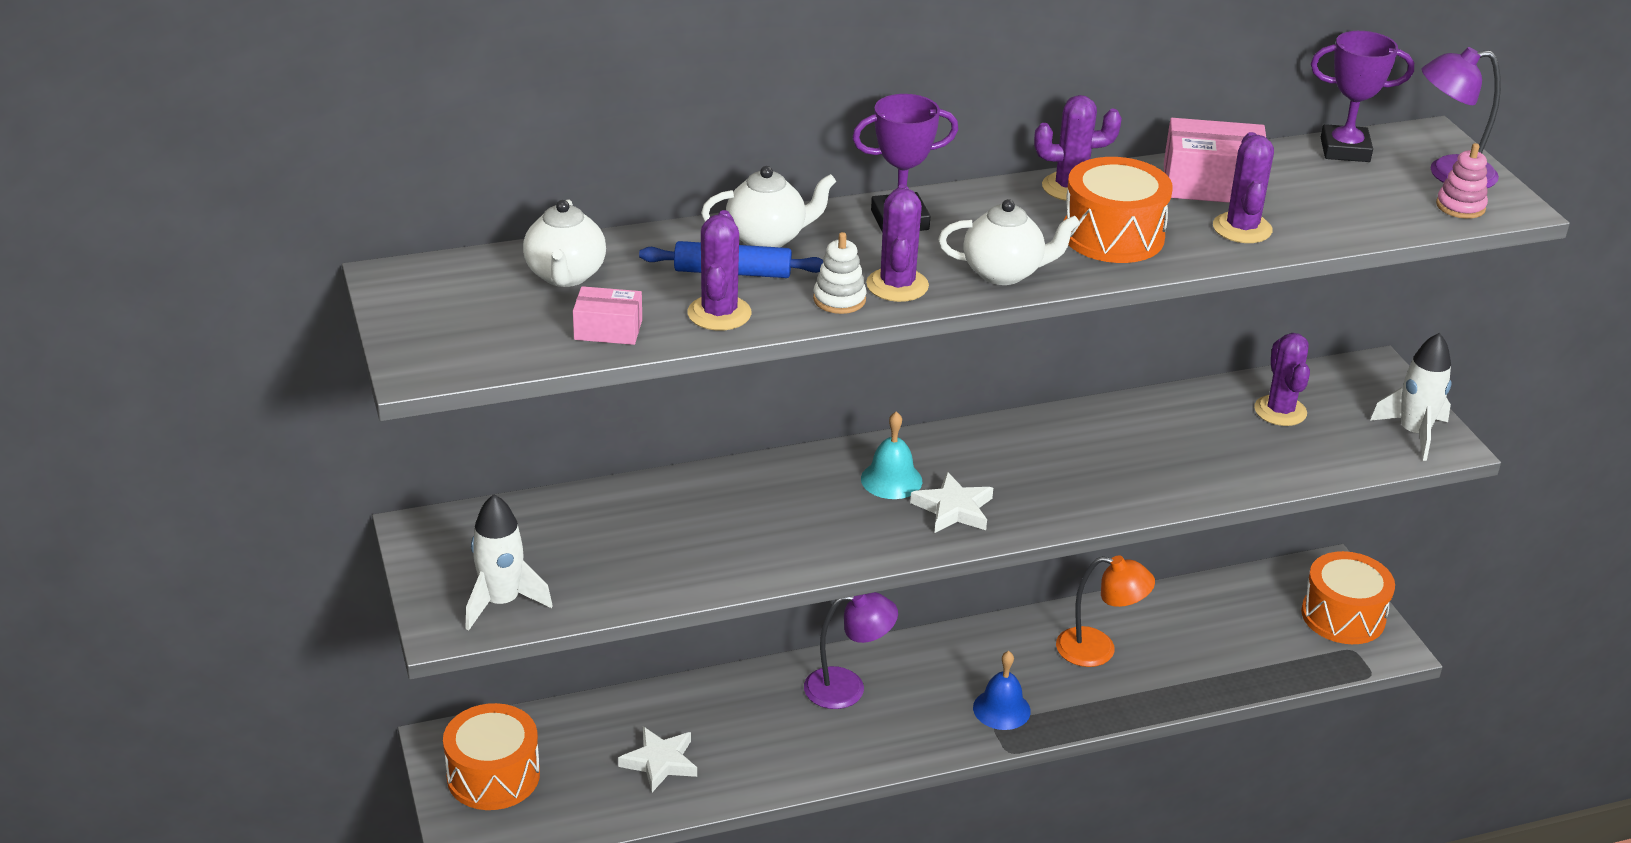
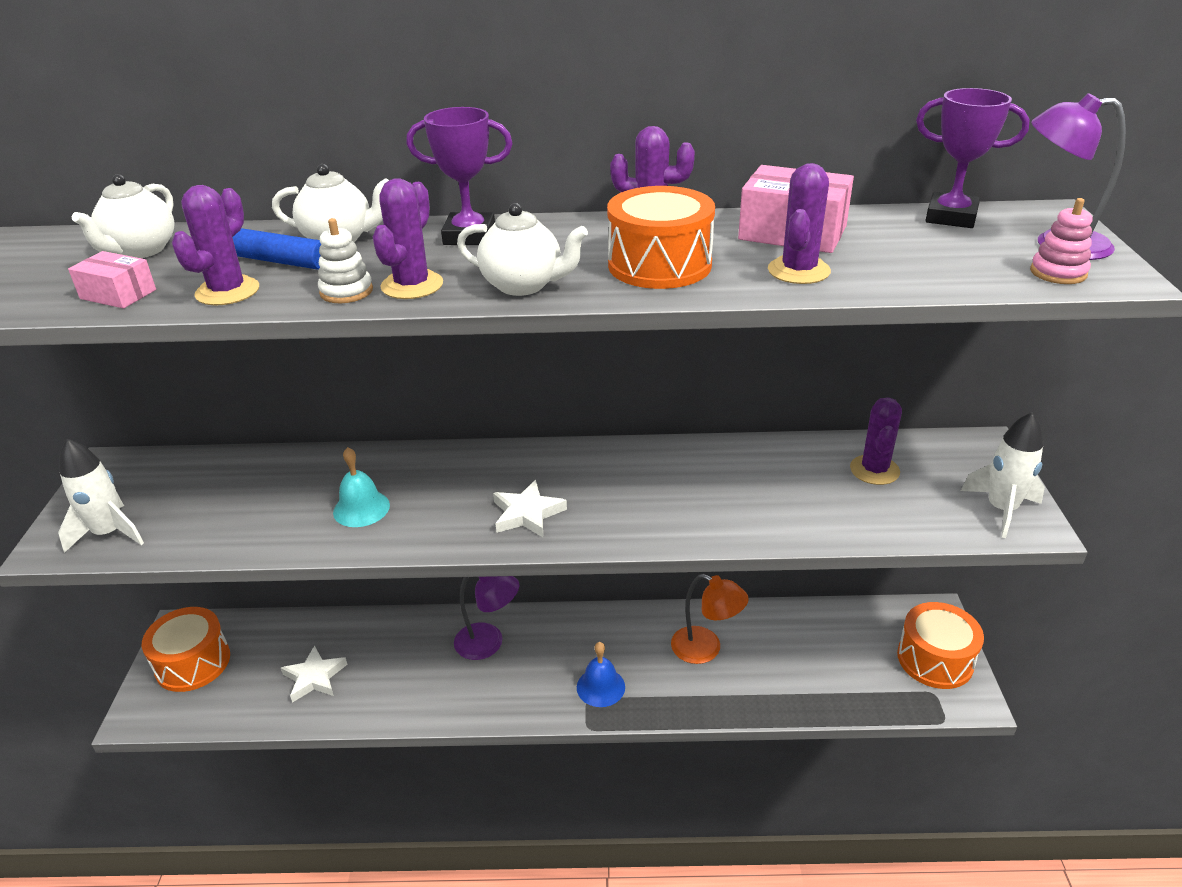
camera: 20 degrees right, 0 degrees up
(891, 480) = (492, 480): turquoise bell -> turquoise bell (361, 508)

